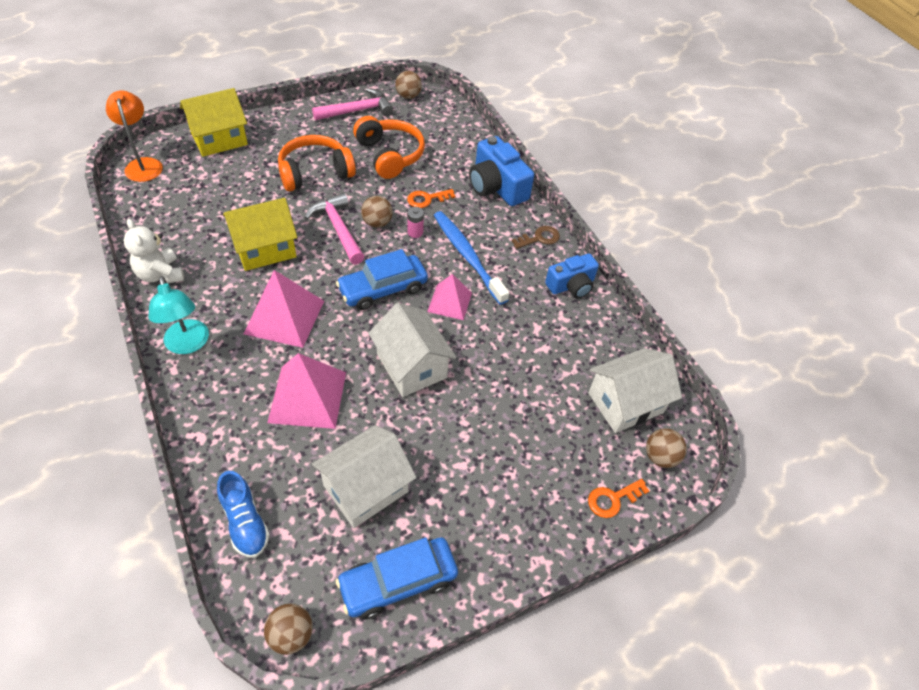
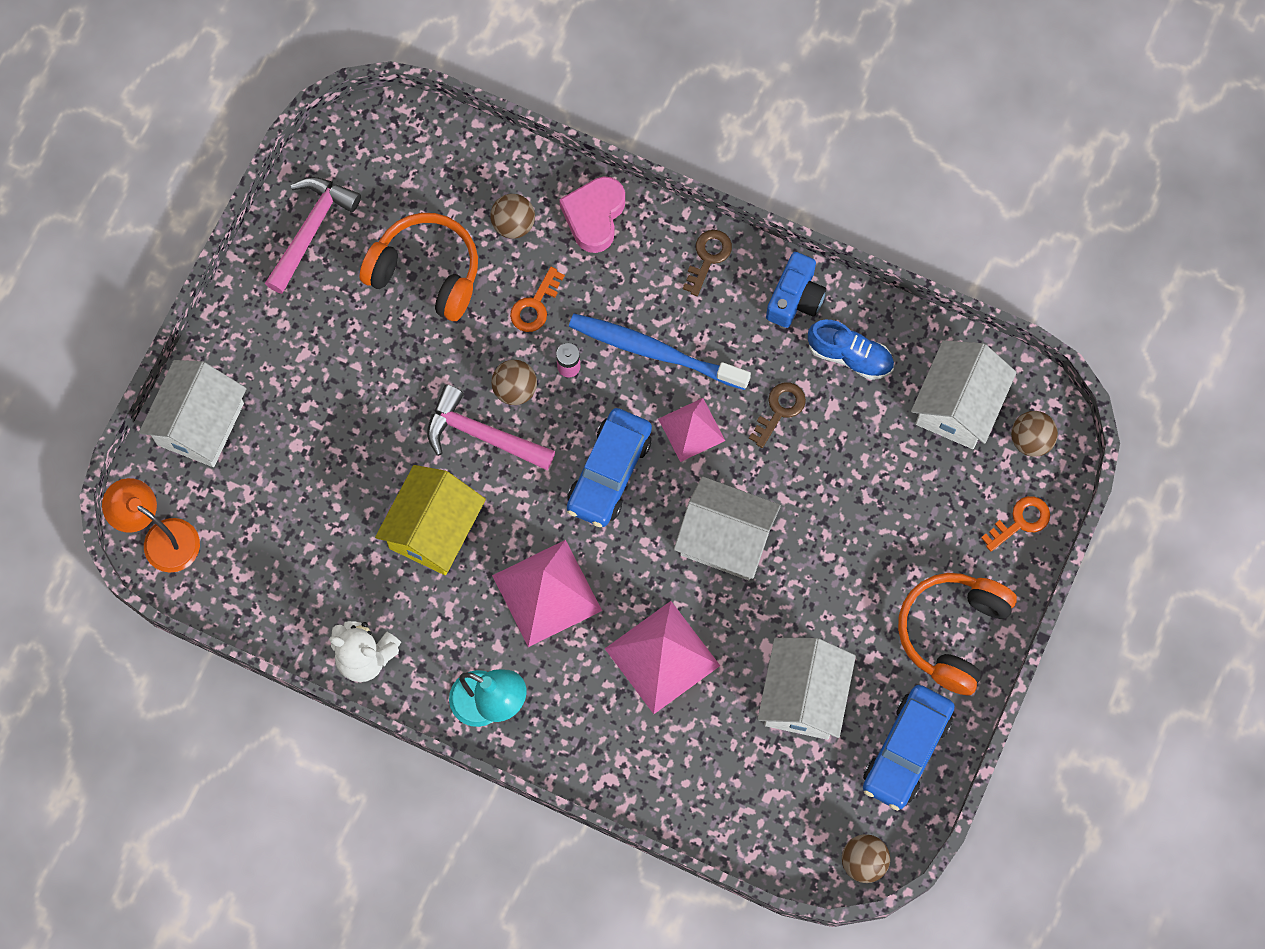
camera: 35 degrees left, 20 degrees up
(219, 139) = (200, 424): yellow house -> white house
(245, 522) = (733, 813): blue shoe -> blue shoe (850, 356)
(315, 172) = (369, 376): orange headphones -> orange headphones (952, 632)
(408, 96) = (346, 147): brown ball -> brown ball (513, 224)
(496, 186) = (594, 216): blue camera -> pink heart
(510, 328) = (779, 410): none -> brown key
(613, 499) = (1020, 521): orange key -> orange key turned 150 degrees counterclockwise

